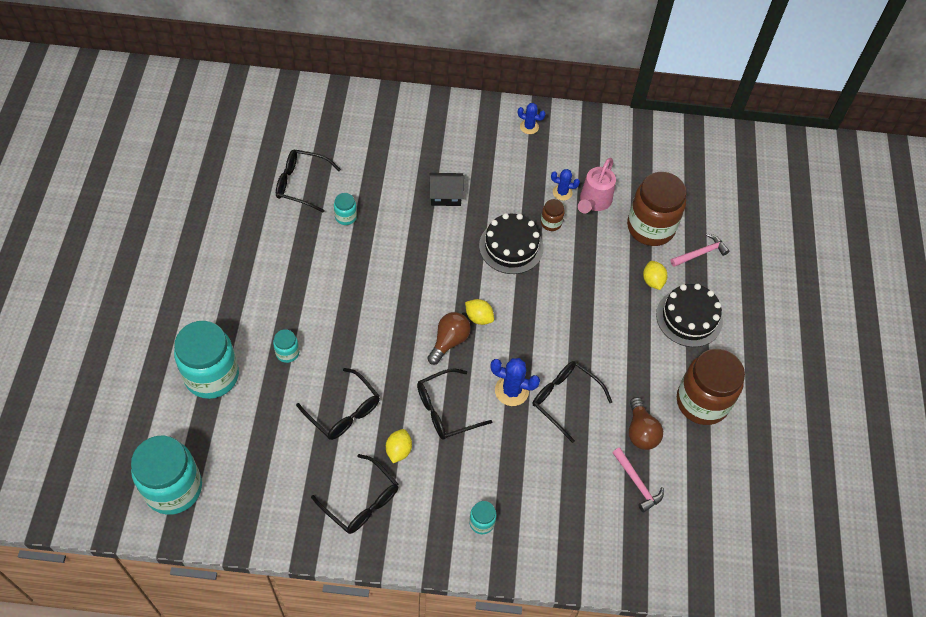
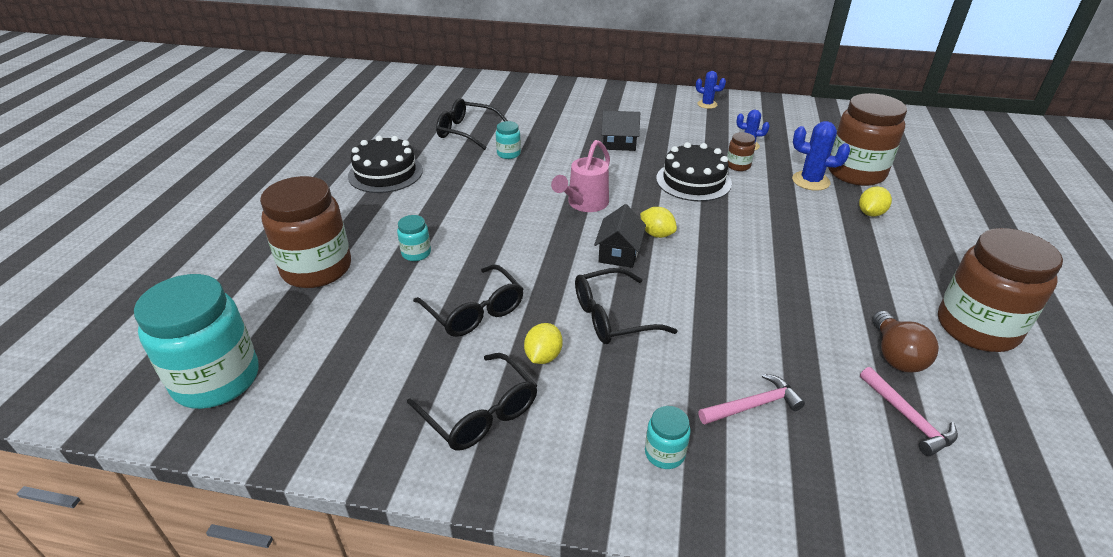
camera: 10 degrees right, 20 degrees down
(212, 376) = (317, 269): turquoise jar -> brown jar
(449, 341) = (619, 253): brown light bulb -> black house
(511, 391) = (702, 302): blue cactus -> blue cactus (810, 181)
(565, 400) = (778, 315): black glasses -> none
(594, 201) = (785, 153): pink watering can -> pink watering can (585, 204)
(652, 281) = (870, 213): yellow lemon -> yellow lemon turned 45 degrees clockwise
(689, 317) = (928, 246): black cake -> black cake (385, 173)
(700, 253) = (923, 194): pink hammer -> pink hammer (753, 405)

